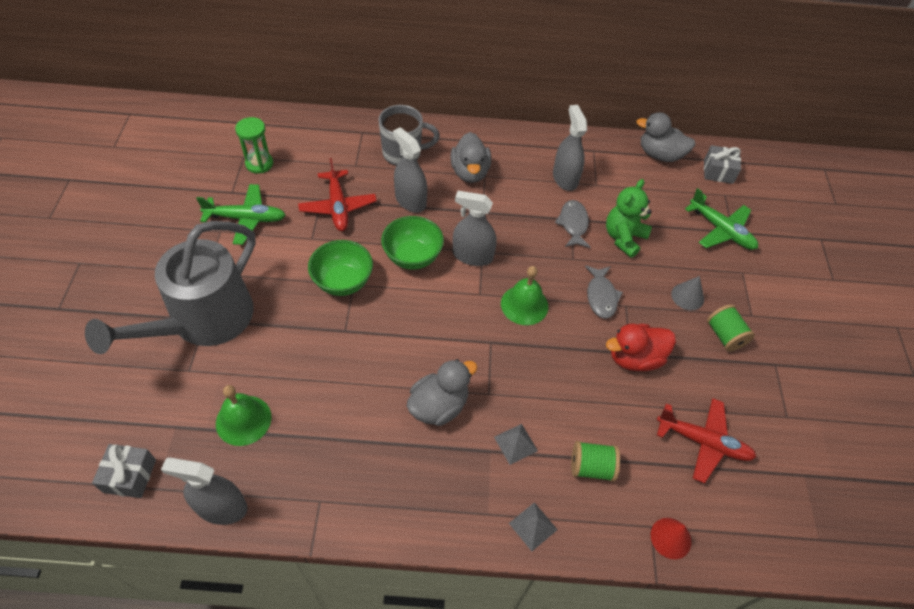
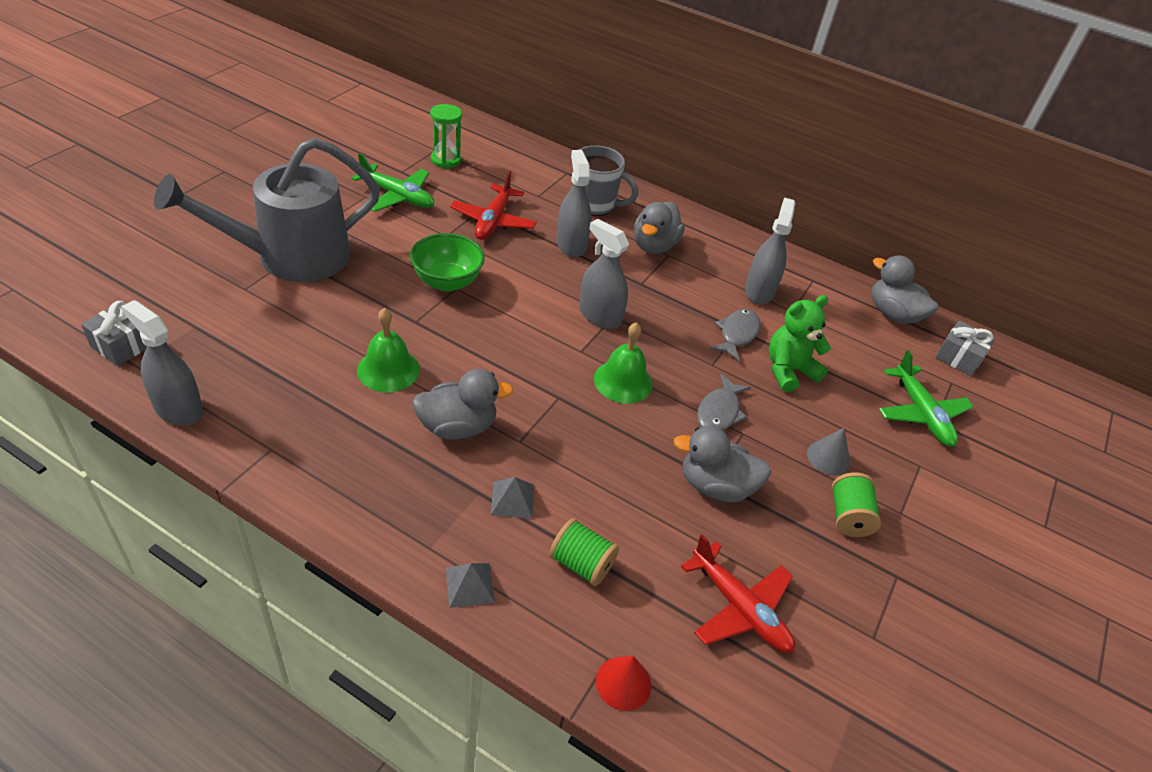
camera: 25 degrees right, 10 degrees down
(243, 420) = (259, 349): green bell -> green bell (388, 369)
(412, 257) = (535, 291): green bowl -> none
(634, 358) = (715, 486): red duck -> grey duck

